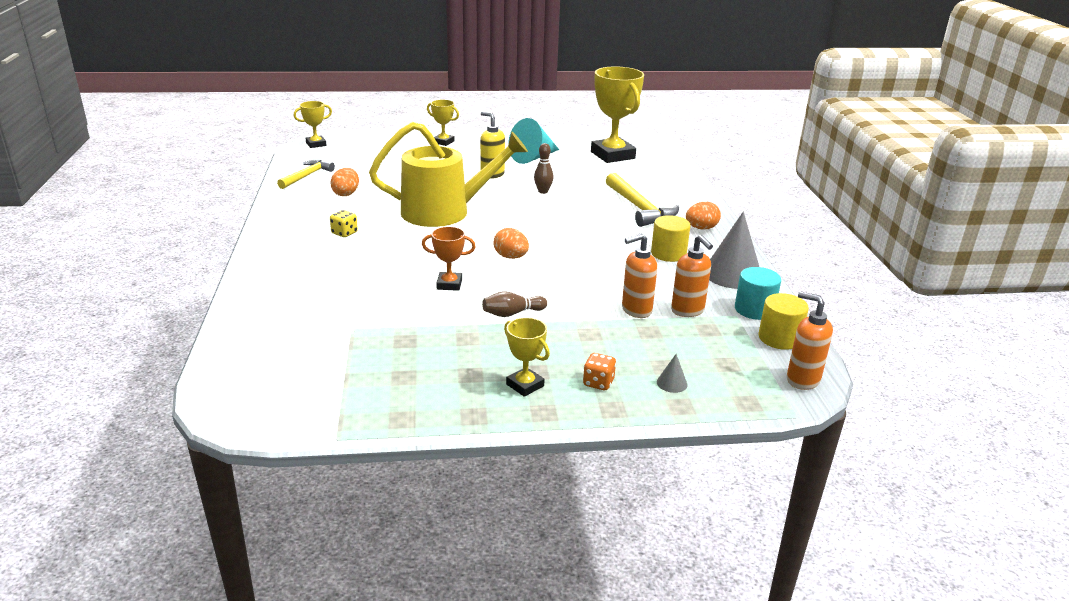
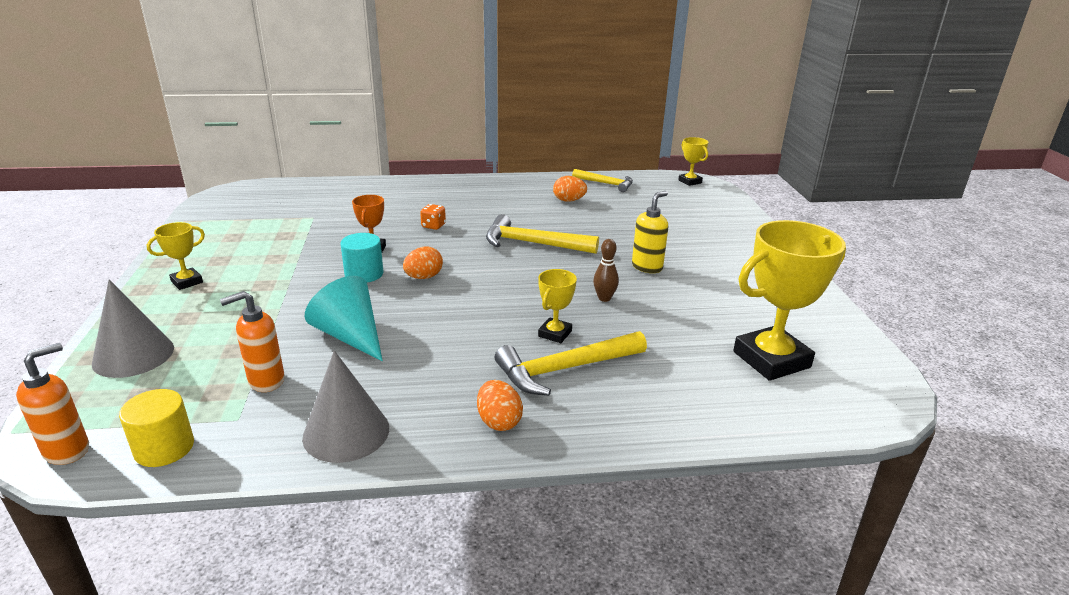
camera: 90 degrees right, 0 degrees up
(344, 233) = (481, 205): yellow dice -> none
(443, 142) = (740, 238): yellow trophy -> yellow trophy (555, 334)
(444, 212) = (533, 243): yellow watering can -> yellow hammer
(512, 313) = (307, 277): brown bowling pin -> none
(533, 157) = (721, 294): turquoise cone -> turquoise cone (350, 336)
(598, 383) = (164, 315): orange dice -> orange dice (433, 226)
(636, 310) = (283, 345): orange soap dispenser -> none
(668, 254) = (417, 381): yellow cylinder -> none
(672, 383) = (133, 355): grey cone -> grey cone, size x2.35
(754, 309) = (243, 437): turquoise cylinder -> turquoise cylinder (364, 274)

